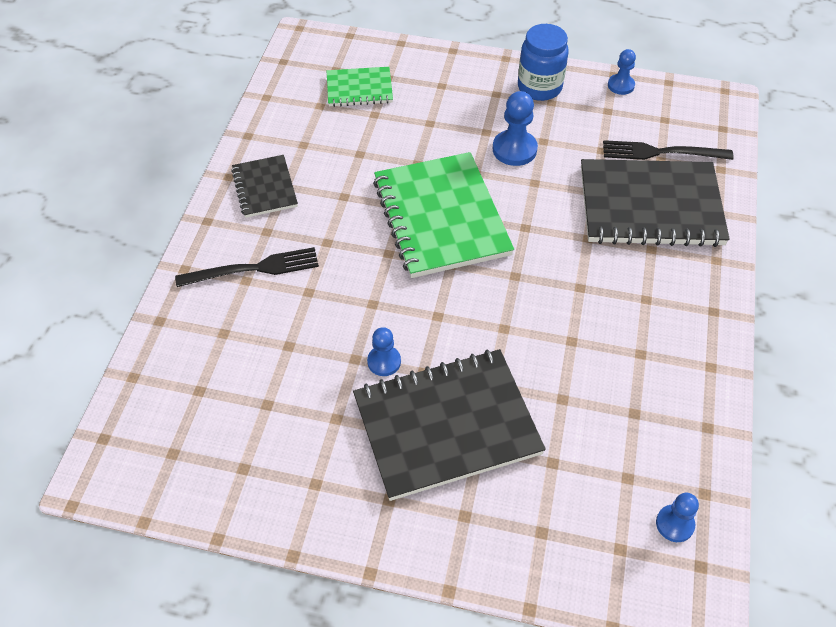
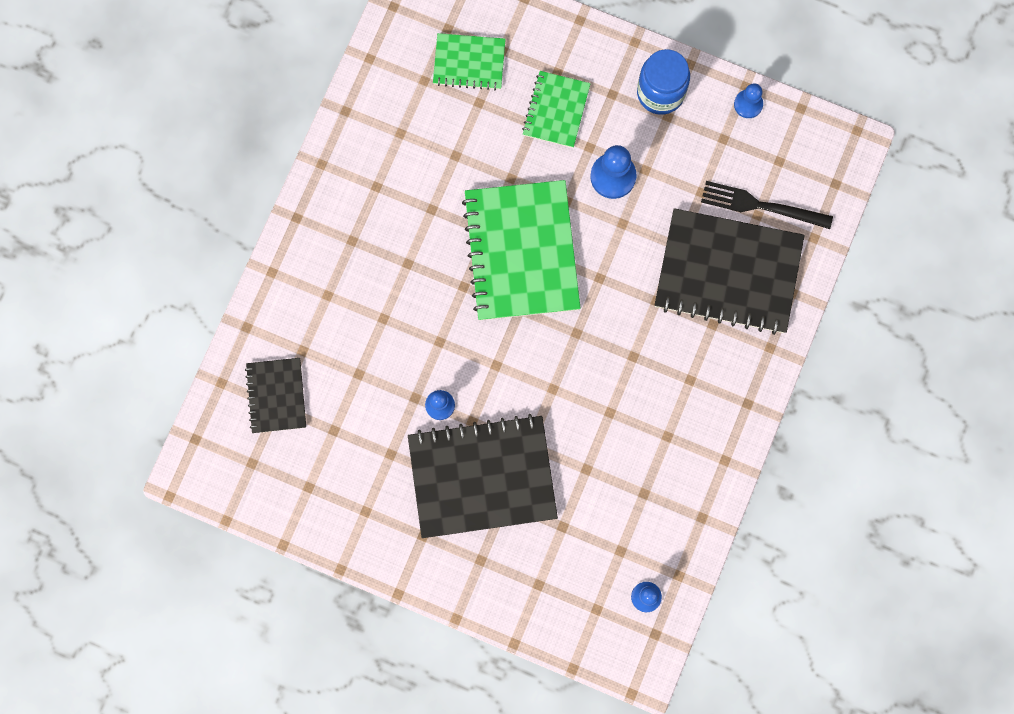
camera: 10 degrees right, 25 degrees up
(254, 269) = (336, 283): black fork -> none
(265, 188) = (356, 185): black notebook -> black notebook (276, 396)
(447, 110) = (556, 110): none -> green notebook

